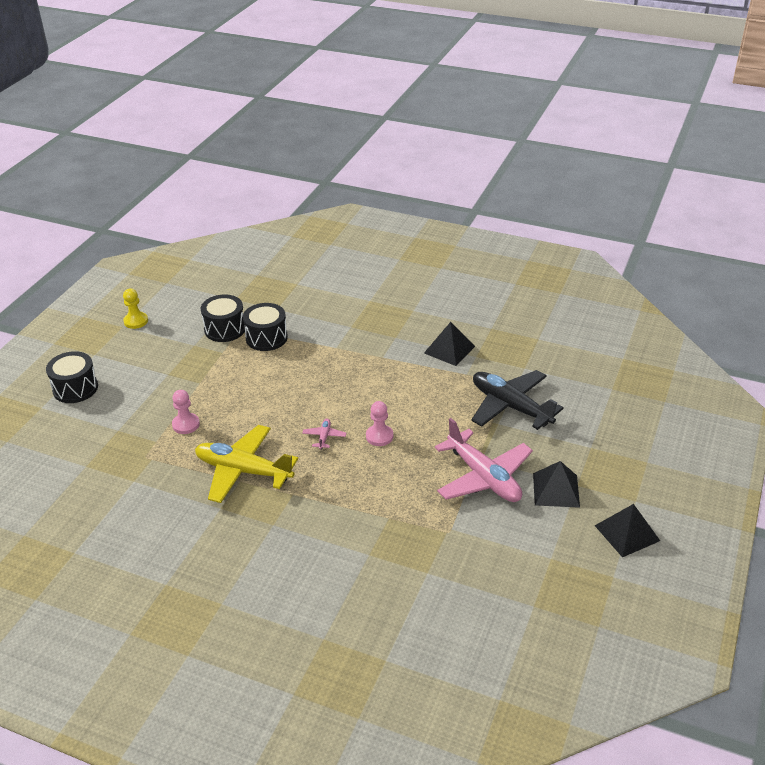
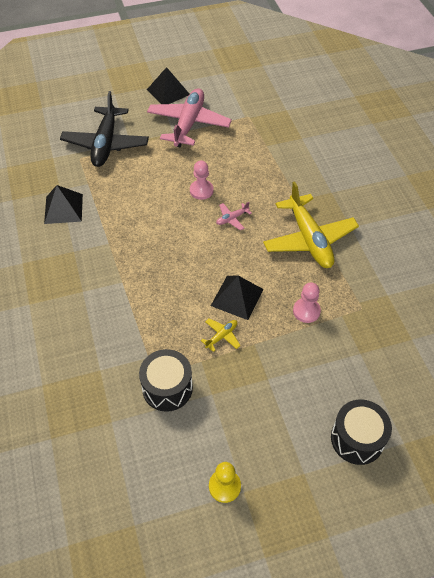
camera: 130 degrees left, 15 degrees up
(226, 371) = (221, 336): none -> yellow plane
(266, 338) = (151, 342): black drum -> none
(627, 533) = (175, 55): black pyramid -> black pyramid (237, 297)

